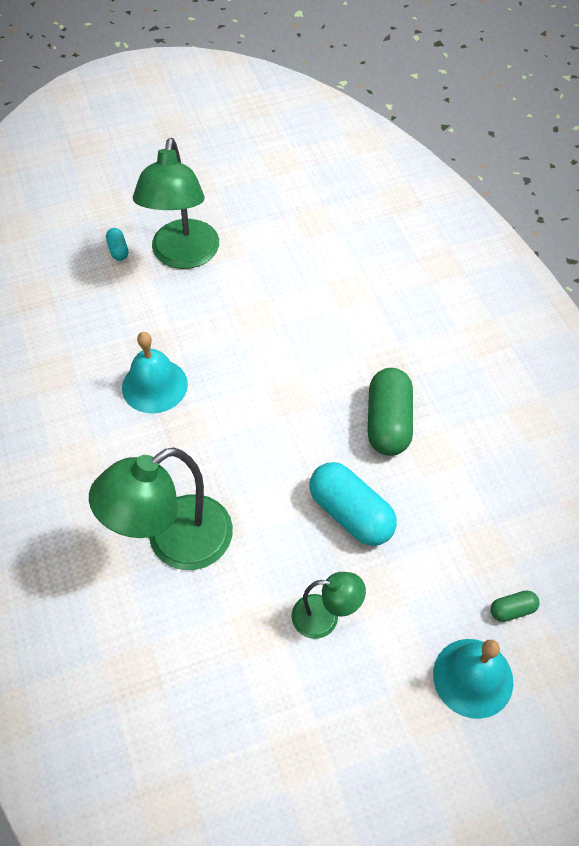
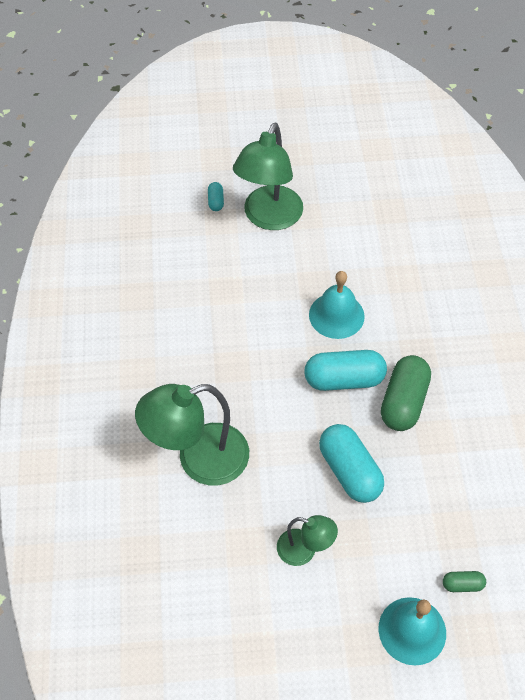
camera: 15 degrees right, 0 degrees up
(154, 385) = (216, 325): turquoise bell -> turquoise bell (336, 315)
(316, 413) = (344, 380): none -> turquoise capsule

